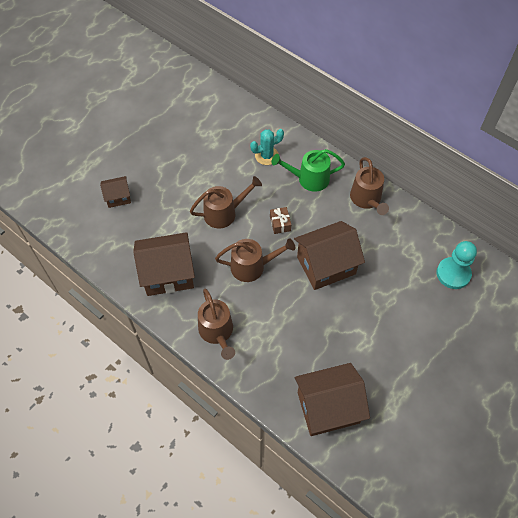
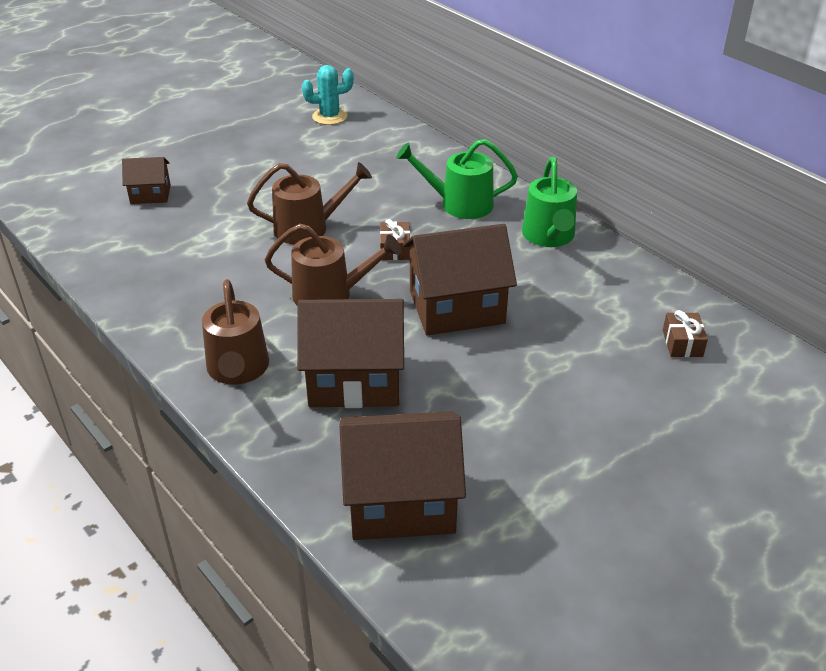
camera: 10 degrees right, 20 degrees down
(168, 274) = (187, 288): brown house -> brown house (354, 379)
(266, 156) = (400, 173): turquoise cactus -> turquoise cactus (329, 117)
(367, 199) = (549, 236): brown watering can -> green watering can
(453, 274) = (682, 343): turquoise pawn -> brown gift

